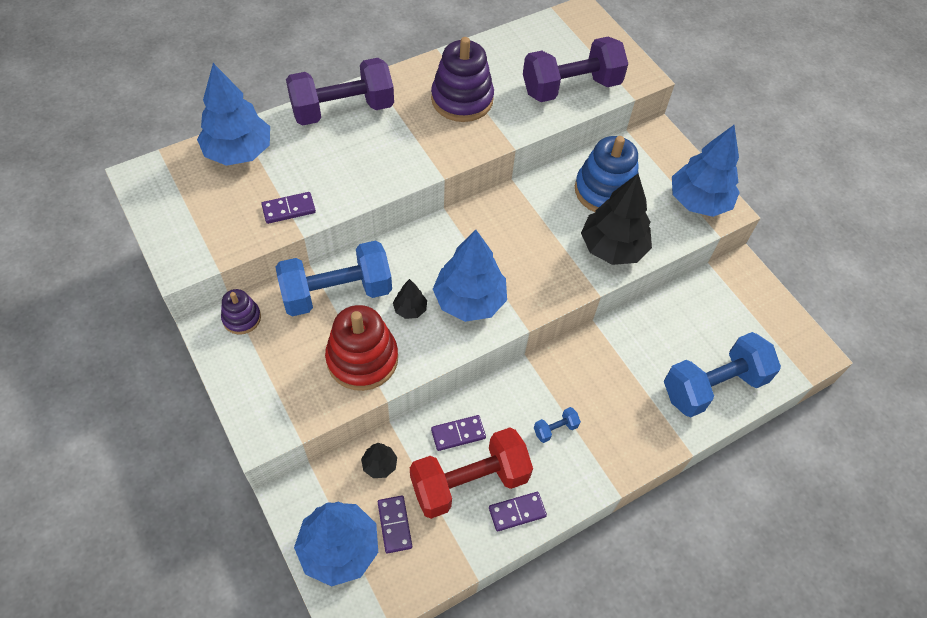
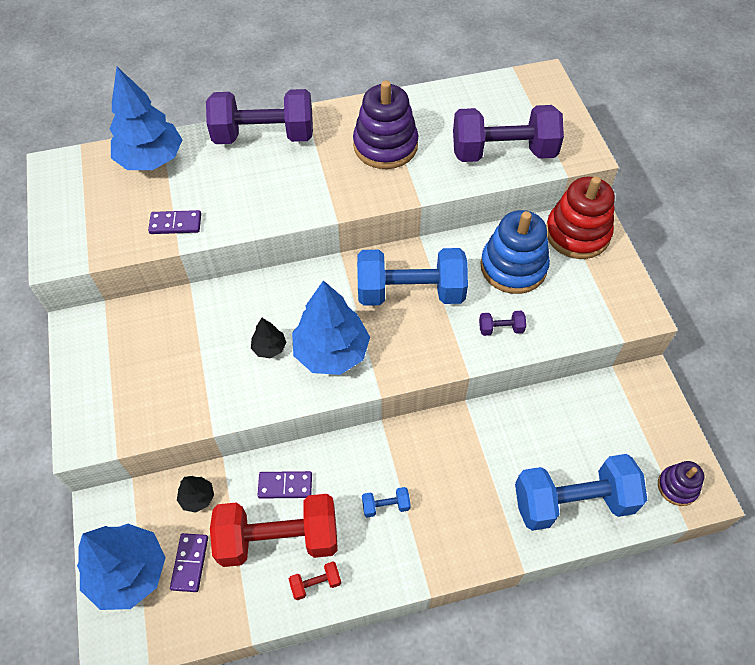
camera: 20 degrees right, 0 degrees up
(242, 318) = (107, 321): purple stacking toy -> purple stacking toy (677, 487)
(337, 292) = (205, 316): blue dumbbell -> blue dumbbell (410, 292)
(362, 359) = (205, 387): red stacking toy -> red stacking toy (577, 233)
(517, 512) = (316, 583): purple domino -> red dumbbell
(613, 247) = (501, 328): black tree -> purple dumbbell
(698, 201) = (613, 298): blue tree -> none

